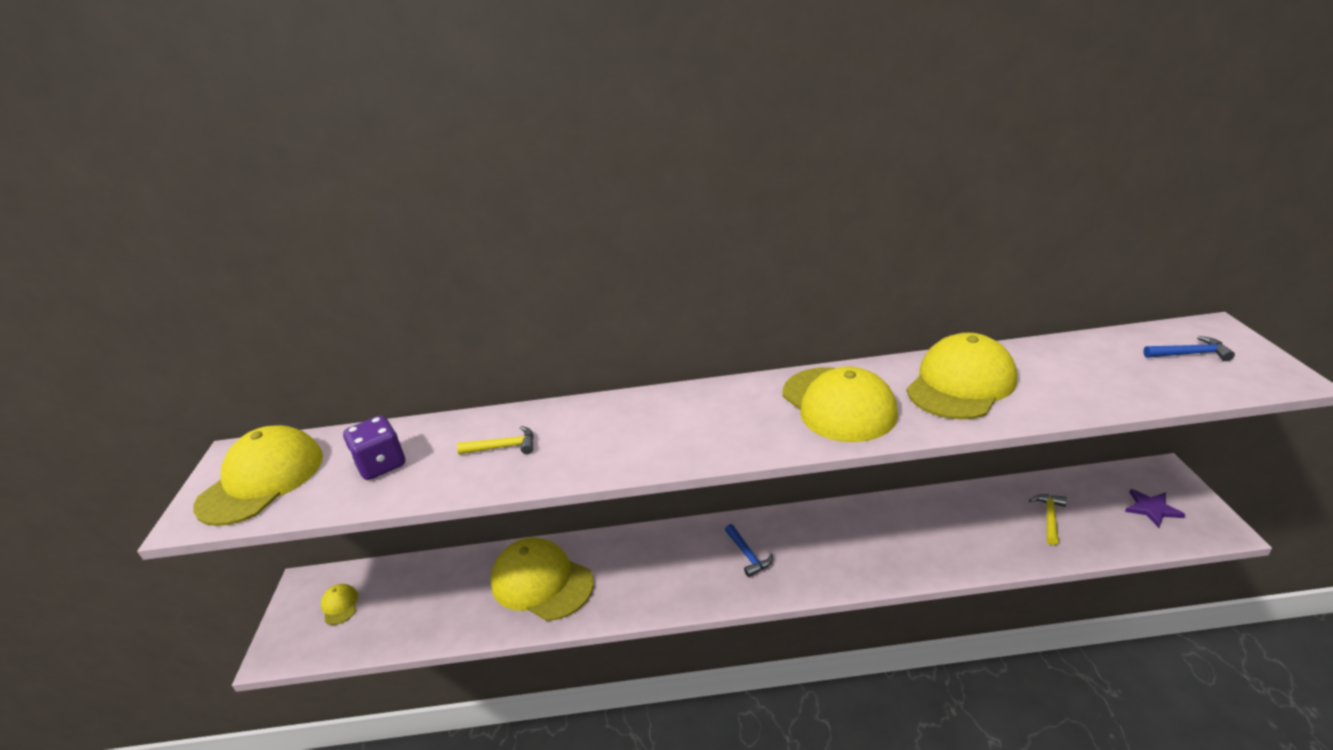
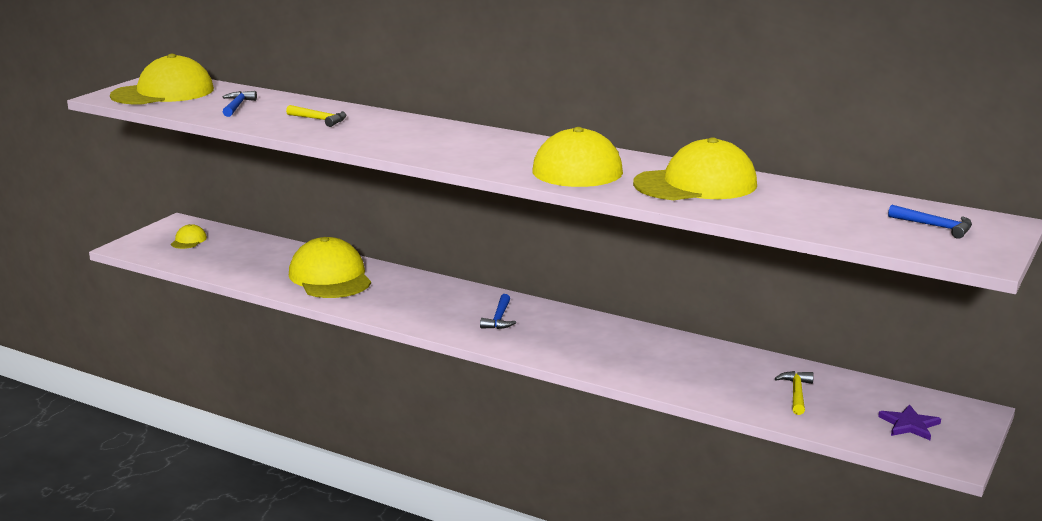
camera: 30 degrees right, 10 degrees down
(381, 464) = (237, 106): purple dice -> blue hammer
(1049, 517) = (796, 393): yellow hammer -> yellow hammer turned 45 degrees counterclockwise

